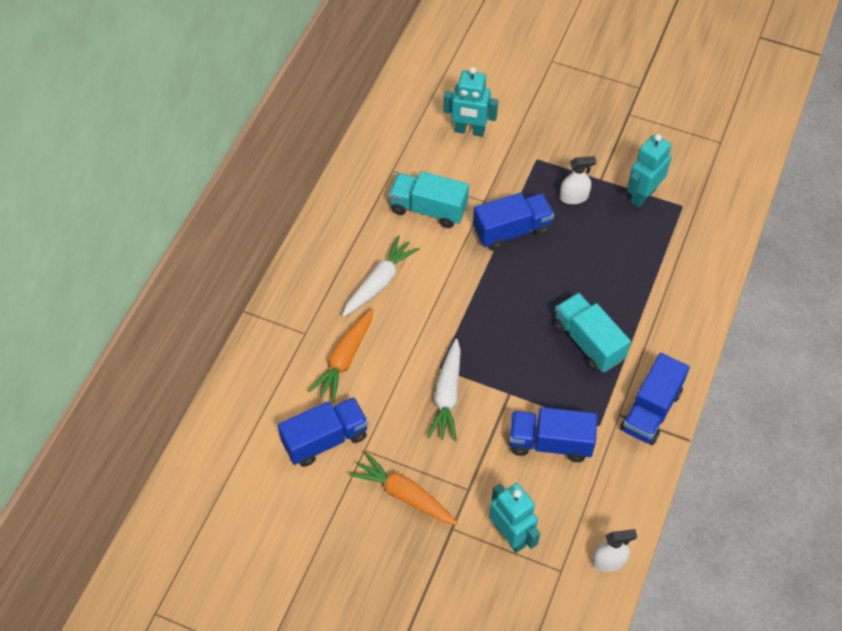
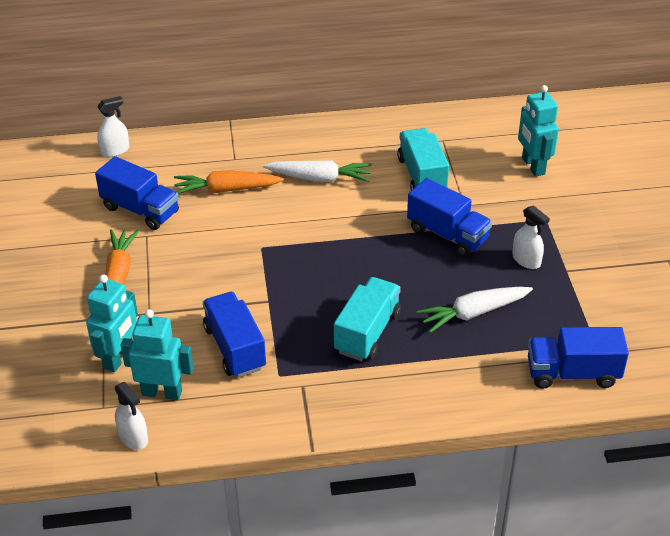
camera: 60 degrees right, 15 degrees down
(220, 425) = (115, 150): none -> white spray bottle
(447, 396) = (236, 262): white carrot -> white carrot (473, 313)
(642, 195) = (577, 307): turquoise robot -> turquoise robot (162, 392)
(650, 410) = (324, 407): blue truck -> blue truck (572, 373)

